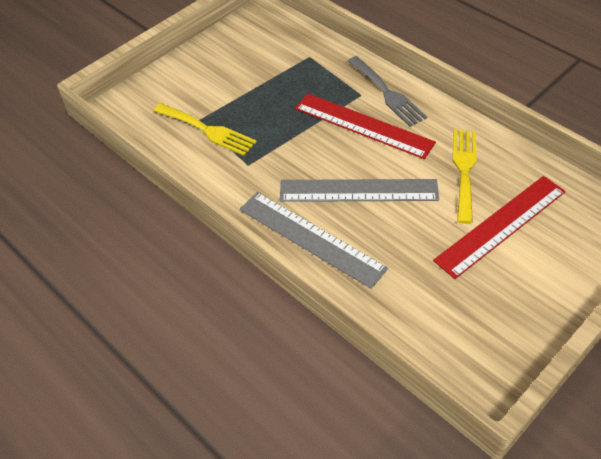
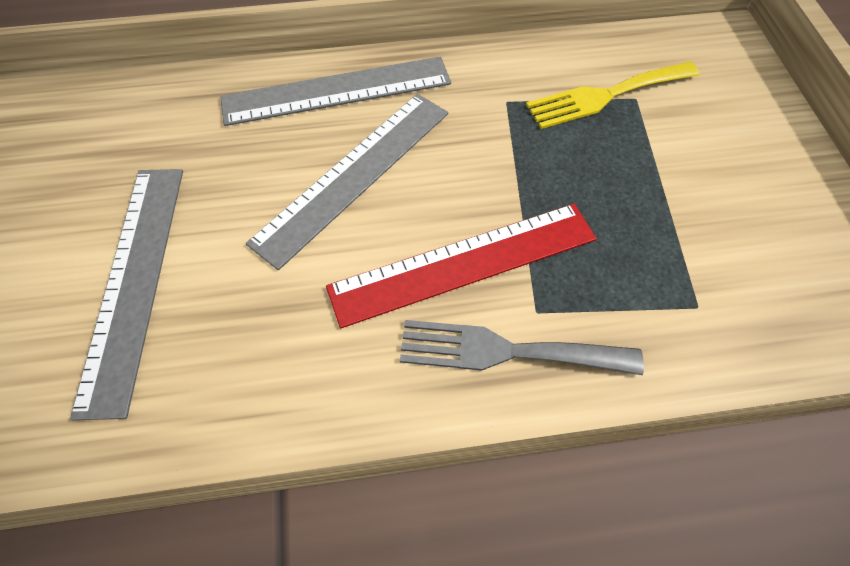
camera: 125 degrees right, 10 degrees up
(464, 170) = (255, 319): yellow fork -> none
(501, 225) = (134, 280): red ruler -> grey ruler

